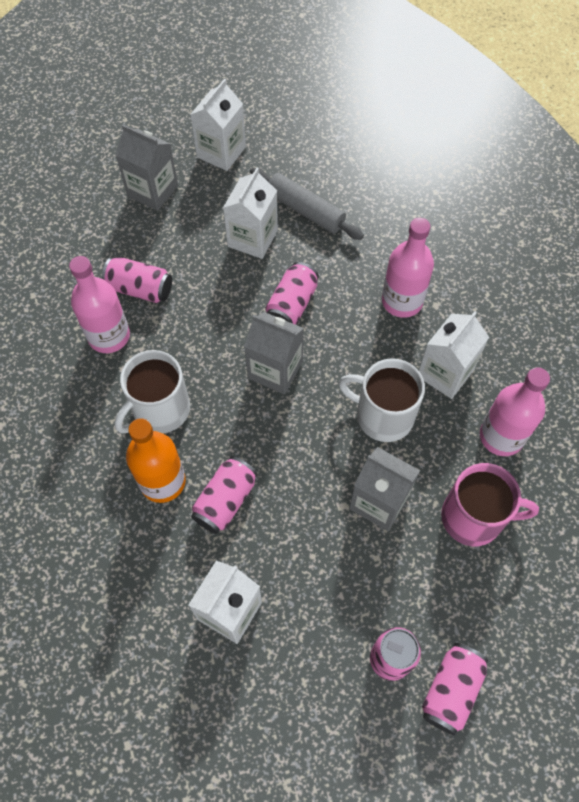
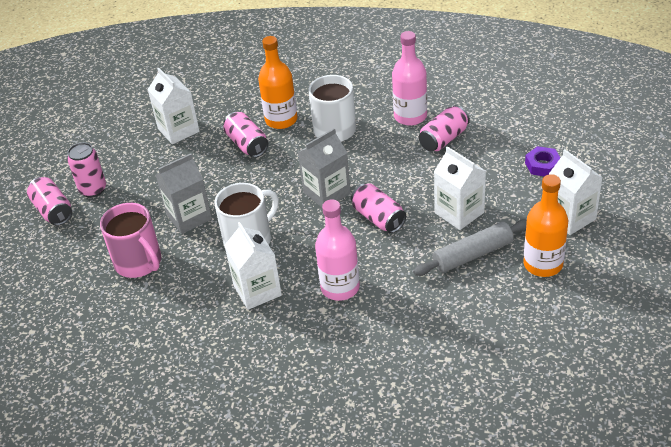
camera: 120 degrees right, 20 degrees down
(152, 191) = (542, 165): grey carton -> purple nut
(292, 157) = (543, 264): none -> orange bottle
(474, 517) = (139, 262): pink mug -> pink mug turned 75 degrees counterclockwise
(501, 436) = (182, 303): pink bottle -> none

